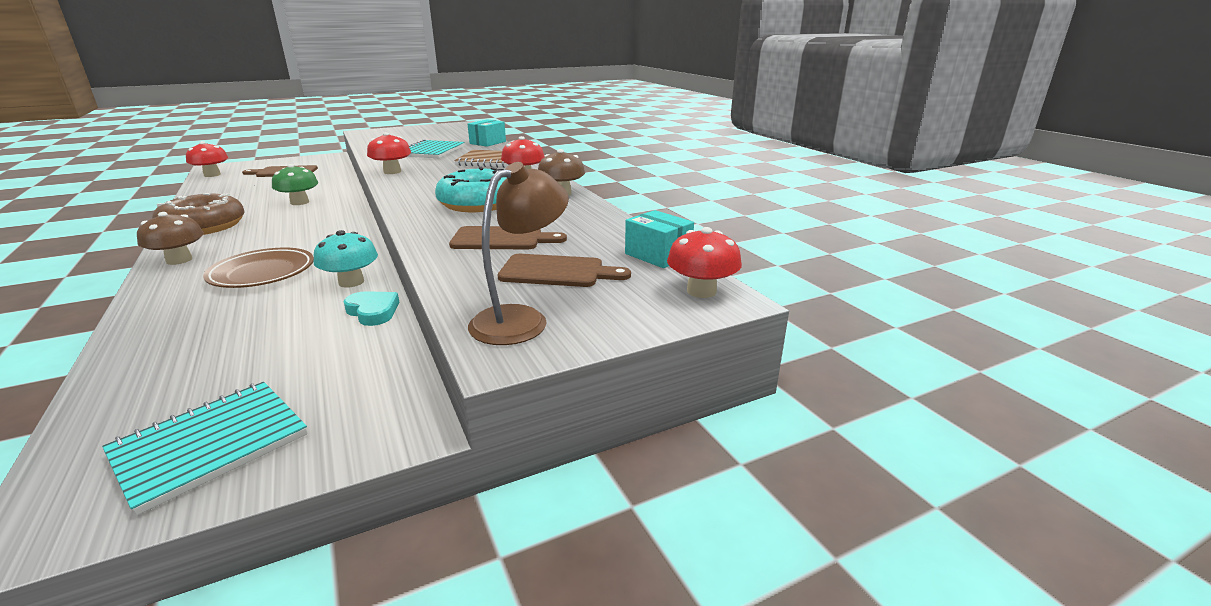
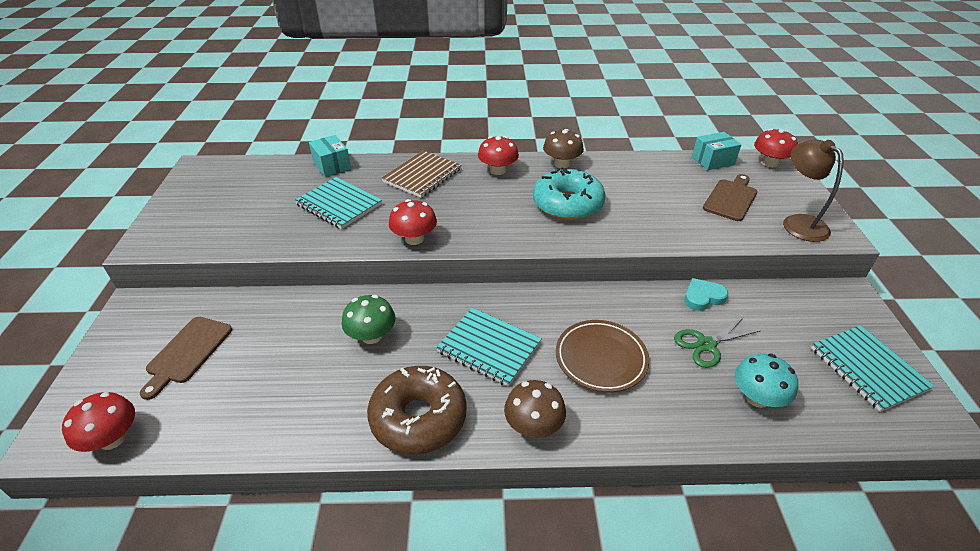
camera: 65 degrees left, 15 degrees up
(280, 320) = (706, 345): none -> green scissors
(283, 234) = (489, 348): none -> turquoise notebook
(351, 282) = (642, 305): turquoise mushroom -> turquoise mushroom (757, 397)
(502, 239) = (662, 208): brown cutting board -> none

